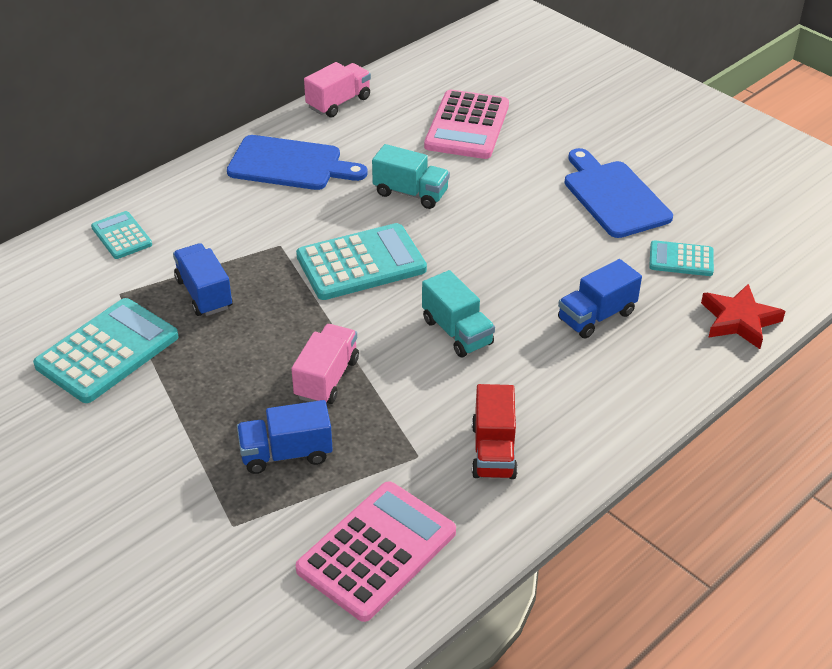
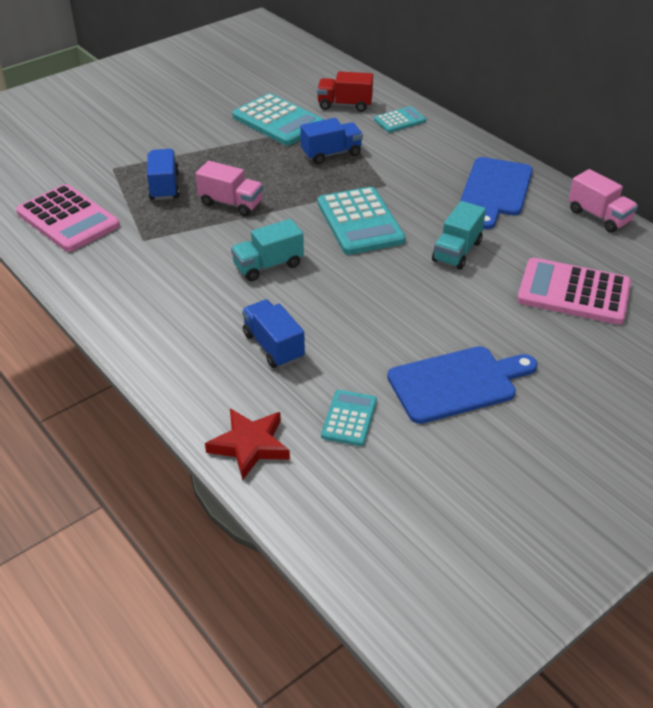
camera: 95 degrees right, 0 degrees up
(493, 451) = (135, 274): red truck -> red truck (344, 105)

